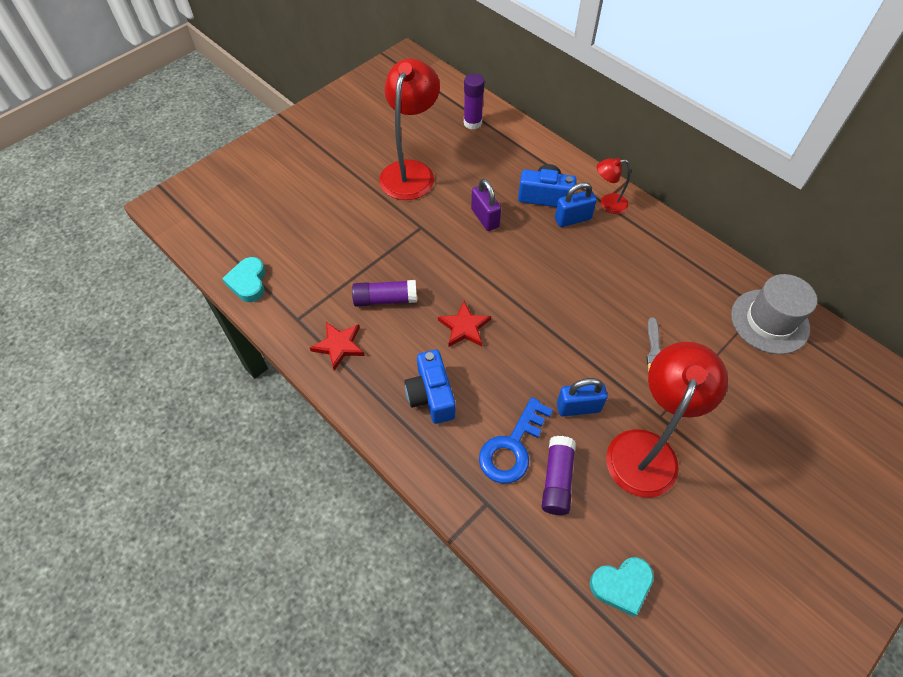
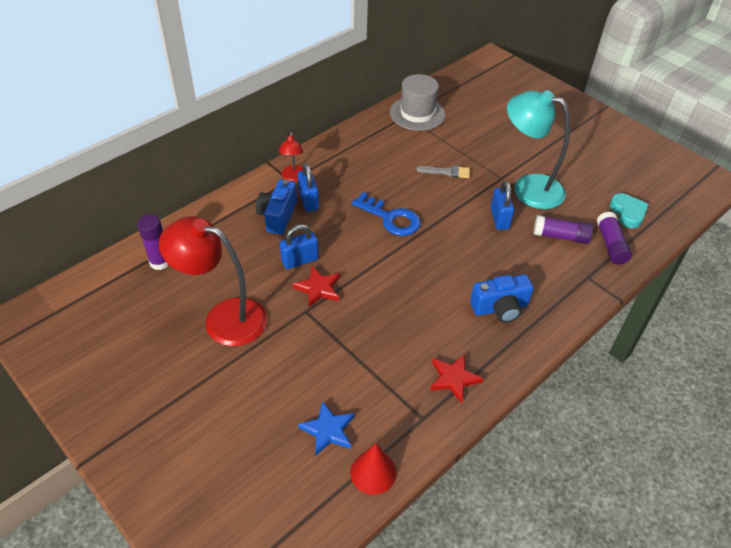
camera: 90 degrees left, 10 degrees down
(248, 282) = (373, 472): turquoise heart -> red cone
(291, 250) = (328, 430): none -> blue star
(385, 299) = (397, 341): purple glue stick -> purple glue stick (611, 245)
(464, 327) = (428, 282): red star -> red star (318, 288)
(485, 218) = (300, 260): purple padlock -> blue padlock
(512, 447) = (539, 259): blue key -> blue key (391, 218)
(646, 449) = (528, 188): red lamp -> turquoise lamp

